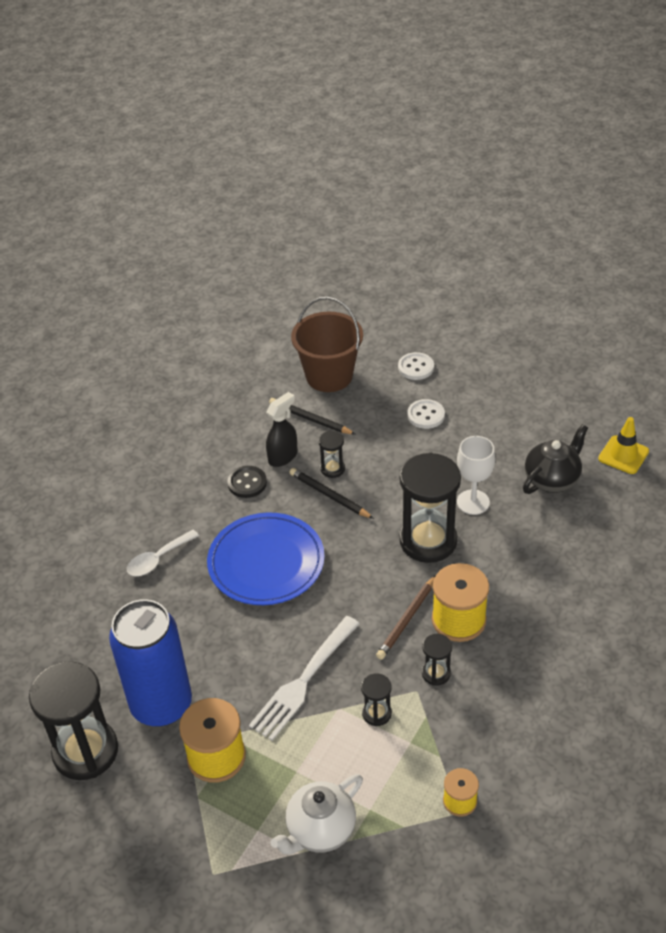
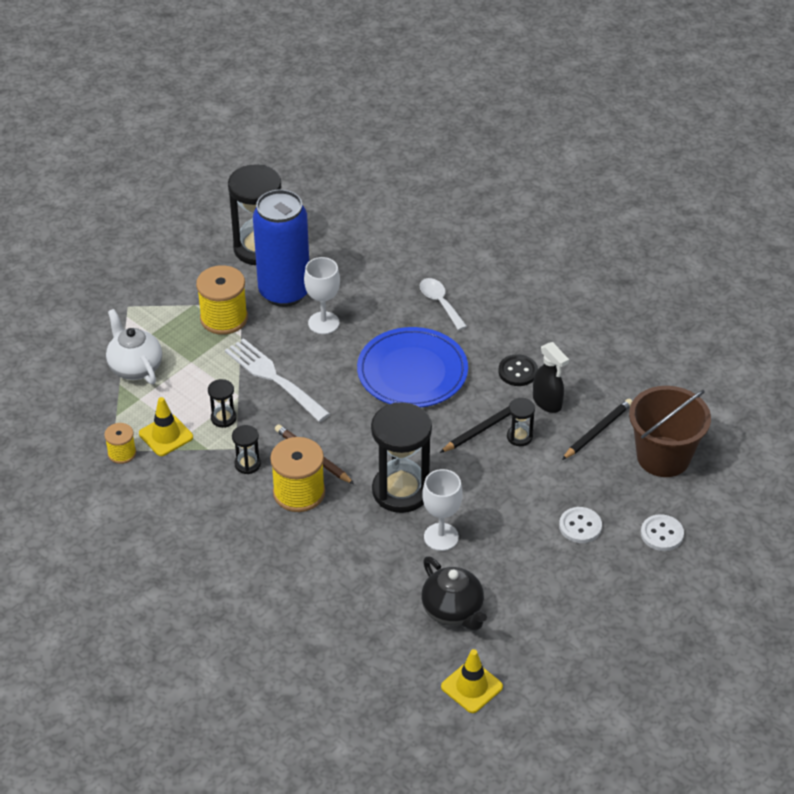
camera: 100 degrees right, 0 degrees up
(207, 655) = (323, 323): none -> white goblet
(419, 763) = (166, 435): none -> yellow traffic cone

